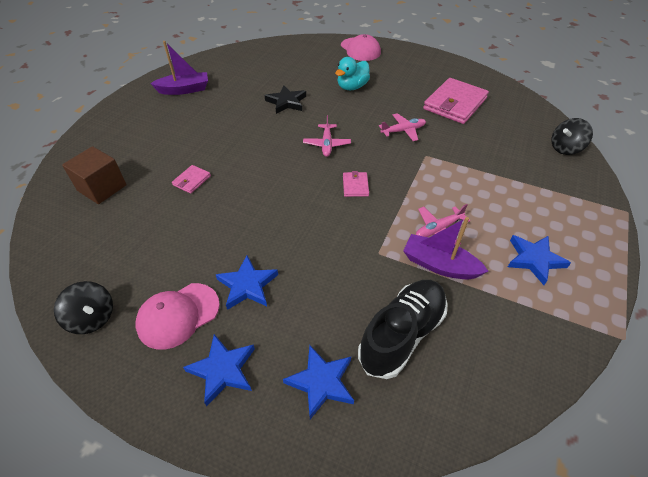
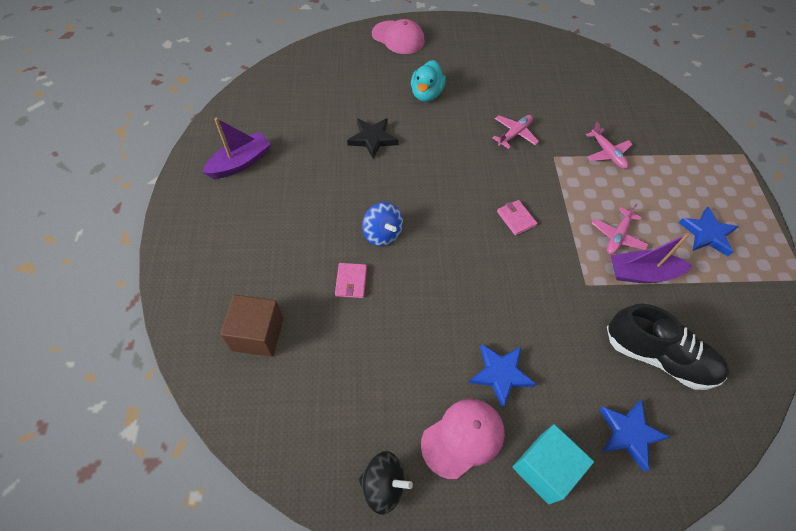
camera: 30 degrees left, 10 degrees up
(178, 315) = (463, 438): pink cap -> pink cap turned 150 degrees counterclockwise
(223, 370) = (544, 468): blue star -> turquoise cube
(241, 160) = (382, 234): none -> blue spinning top
(327, 144) = (454, 179): pink plane -> pink plane (607, 153)
(402, 334) = (658, 356): black shoe -> black shoe turned 105 degrees clockwise
(454, 104) = (539, 82): pink wallet -> none
(565, 148) = (662, 103): black spinning top -> none

